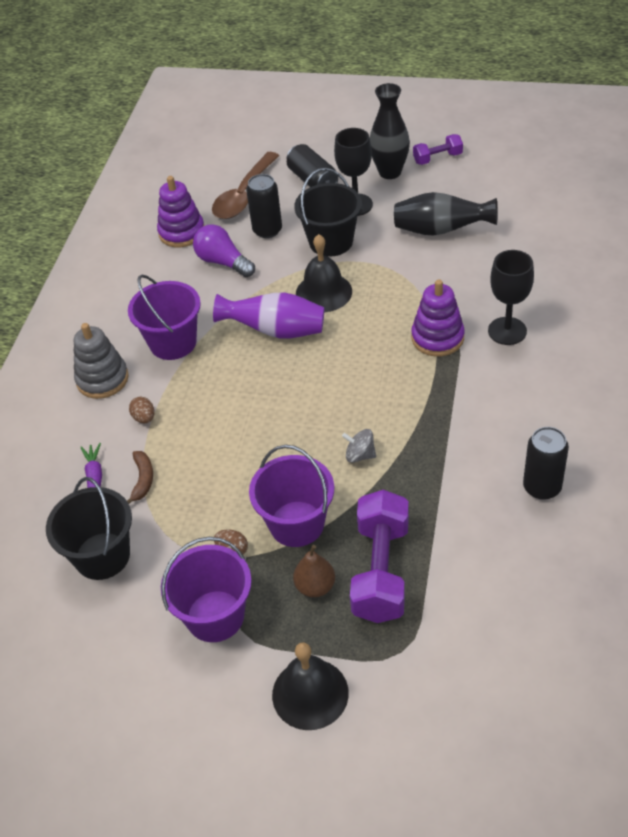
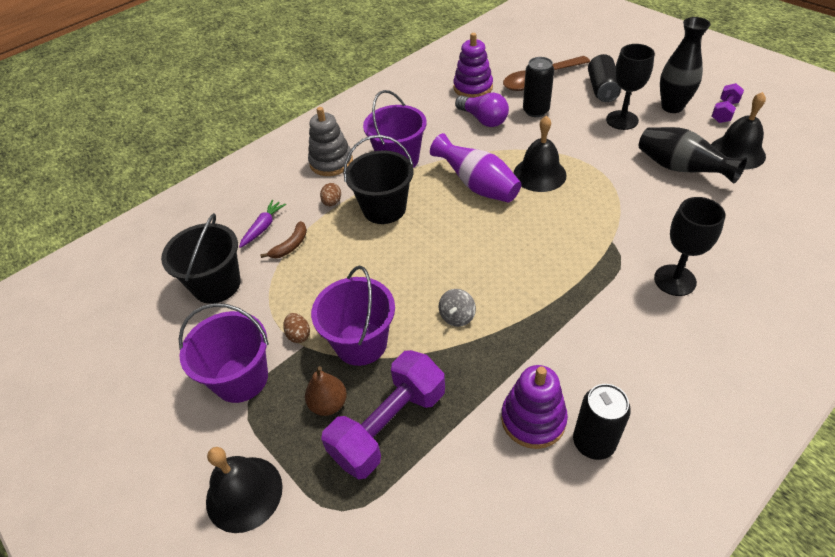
camera: 35 degrees right, 0 degrees up
(223, 262) = (483, 119): purple light bulb -> purple light bulb turned 150 degrees clockwise
(331, 242) = (578, 139): black bucket -> black bucket (384, 208)
(360, 455) = (457, 316): grey spinning top -> grey spinning top turned 120 degrees counterclockwise
(437, 158) = (724, 112): purple dumbbell -> purple dumbbell turned 75 degrees counterclockwise
(437, 338) = (604, 254): purple stacking toy -> purple stacking toy (533, 419)
(475, 193) = (737, 152): none -> black bell

